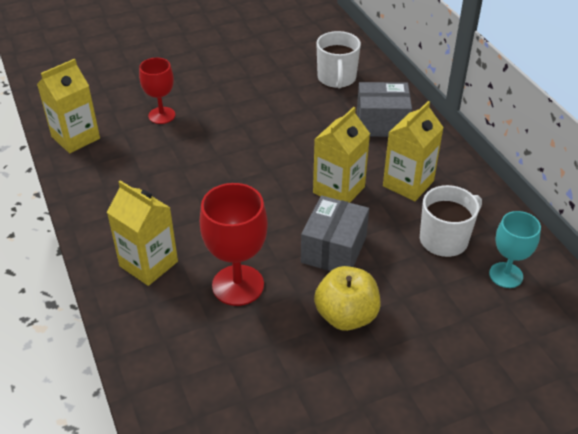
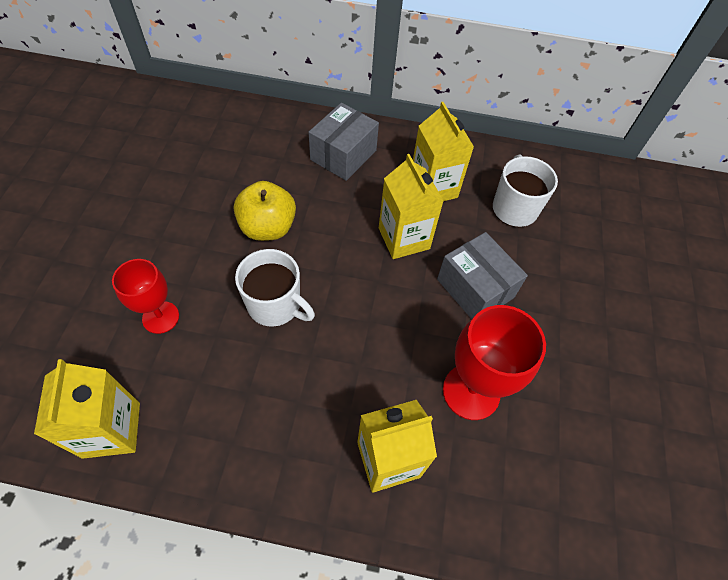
camera: 60 degrees left, 15 degrees up
(336, 79) = (252, 145): white mug -> white mug (275, 305)
(346, 316) = (558, 328): yellow apple -> yellow apple (268, 227)
(506, 275) = (574, 198): turquoise goblet -> none

